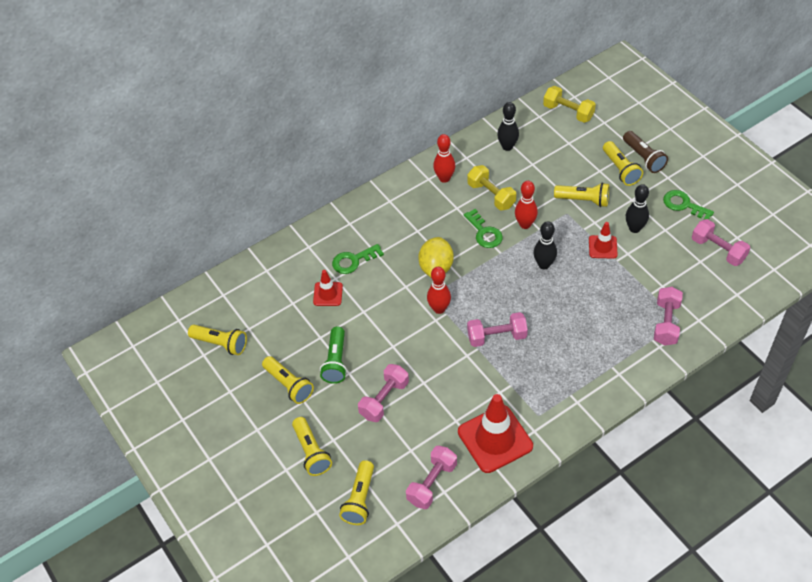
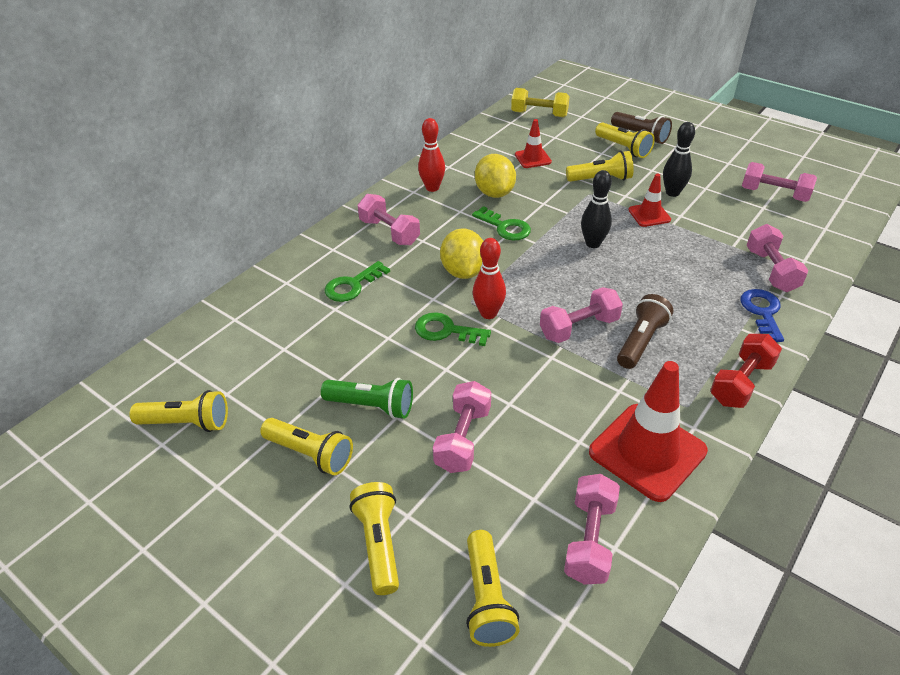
camera: 20 degrees left, 10 degrees down
(311, 452) = (379, 544): yellow flashlight -> yellow flashlight turned 150 degrees counterclockwise
(328, 294) = (331, 328): red traffic cone -> red traffic cone (533, 158)
(336, 361) = (371, 406): green flashlight -> green flashlight turned 60 degrees counterclockwise
(396, 216) = (389, 232): none -> pink dumbbell
(491, 195) = (494, 193): yellow dumbbell -> yellow lemon
(507, 147) = (490, 150): black bowling pin -> none
(525, 224) = (548, 211): red bowling pin -> none
(534, 359) = (641, 341): none -> brown flashlight
(585, 408) = (741, 383): none -> red dumbbell
(635, 357) = (762, 312): none -> blue key
(683, 205) = (709, 164): green key -> green key (446, 331)

